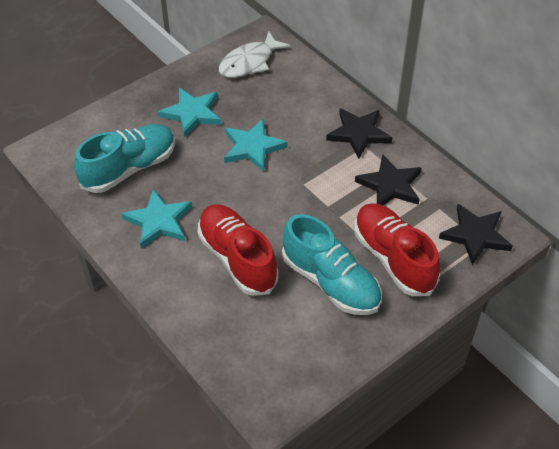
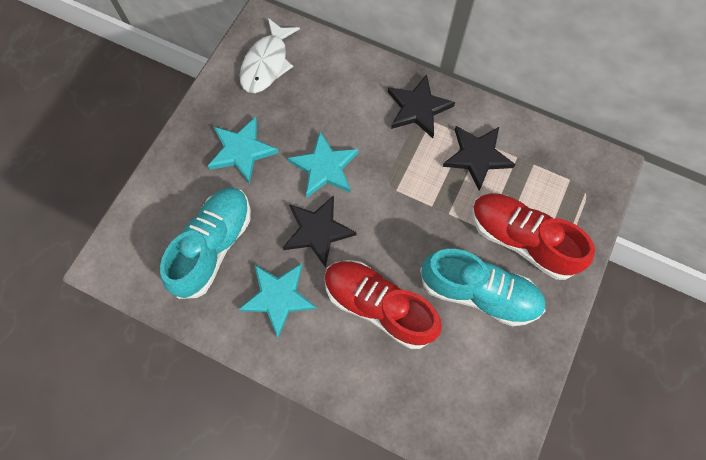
camera: 25 degrees left, 20 degrees up
(475, 235) = (579, 180): black star -> black star (318, 231)

